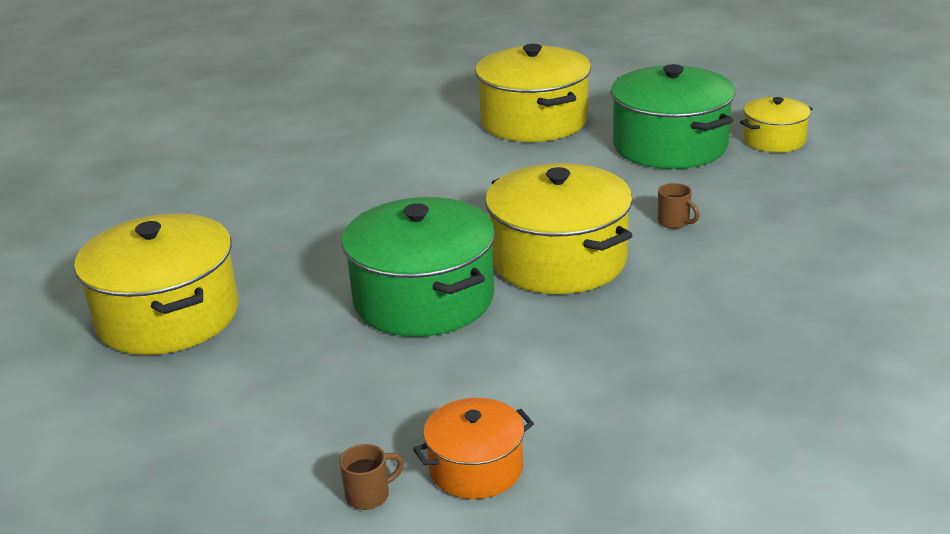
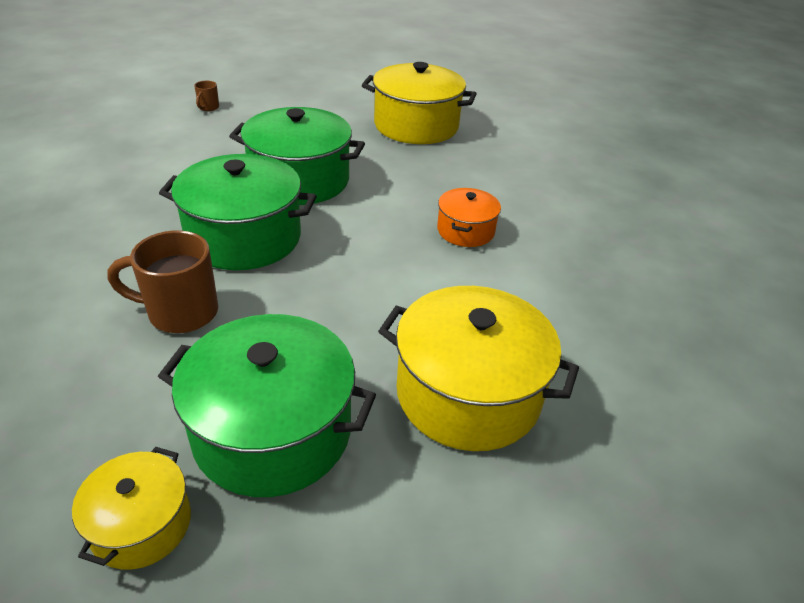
camera: 130 degrees right, 10 degrees up
(476, 468) = (171, 128): orange pot -> orange pot (465, 231)
(559, 260) = (244, 237): yellow pot -> green pot
(674, 222) = (180, 312): brown mug -> brown mug, size x2.12

